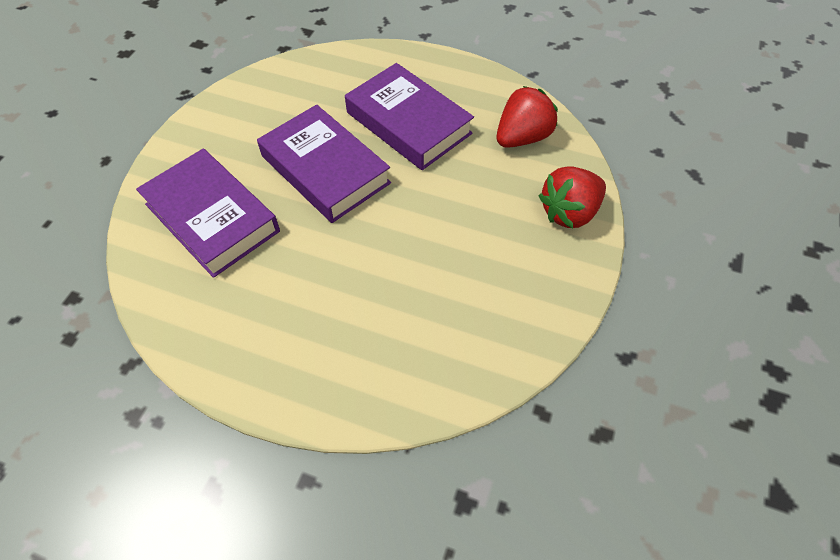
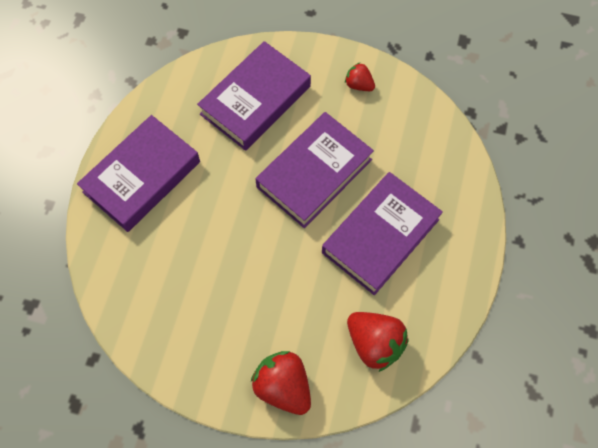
camera: 85 degrees right, 10 degrees up
(224, 123) = (359, 85): none -> red strawberry
(290, 348) = (142, 177): none -> purple book

